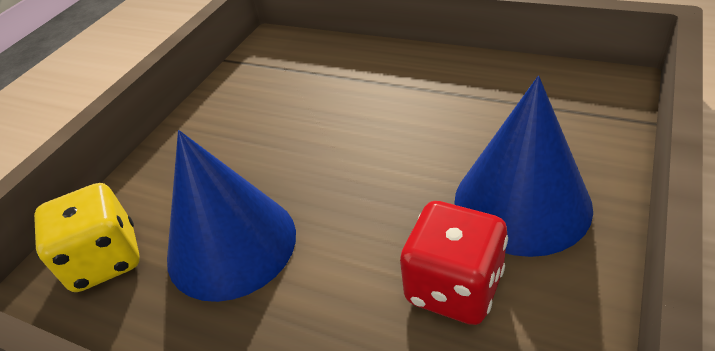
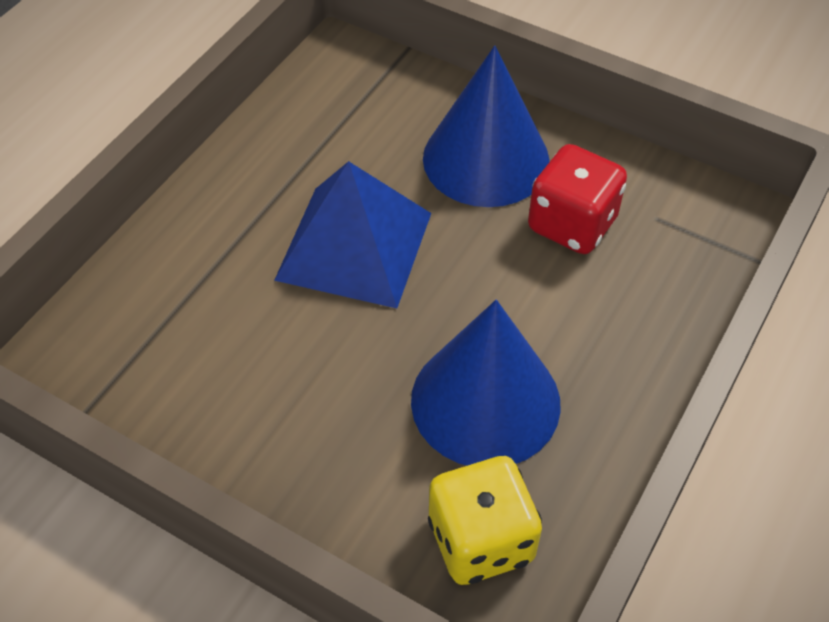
camera: 90 degrees left, 10 degrees up
(385, 137) = (354, 245): none -> blue pyramid

